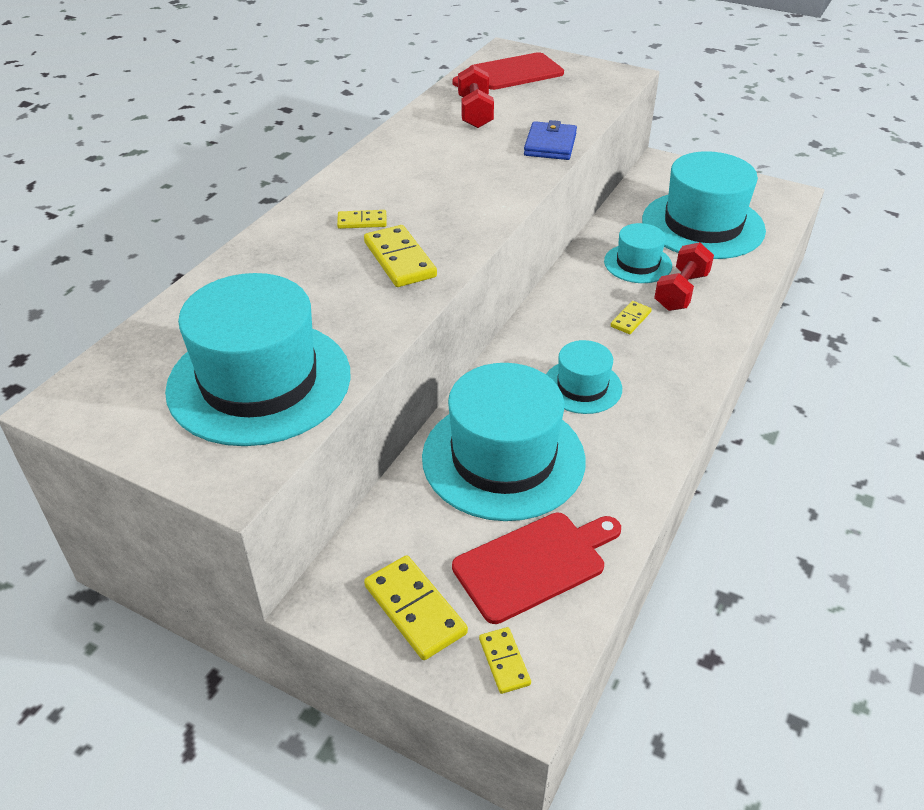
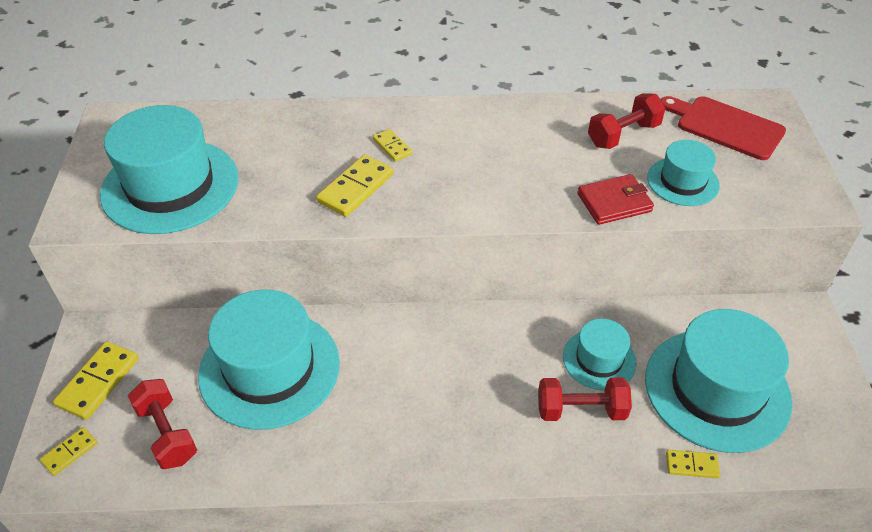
camera: 60 degrees right, 5 degrees up
(534, 564) = (167, 433): red cutting board -> red dumbbell
(550, 145) = (614, 202): blue wallet -> red wallet
(582, 386) = (386, 385): turquoise hat -> turquoise hat (682, 181)
(630, 319) = (505, 385): yellow domino -> yellow domino (692, 465)

